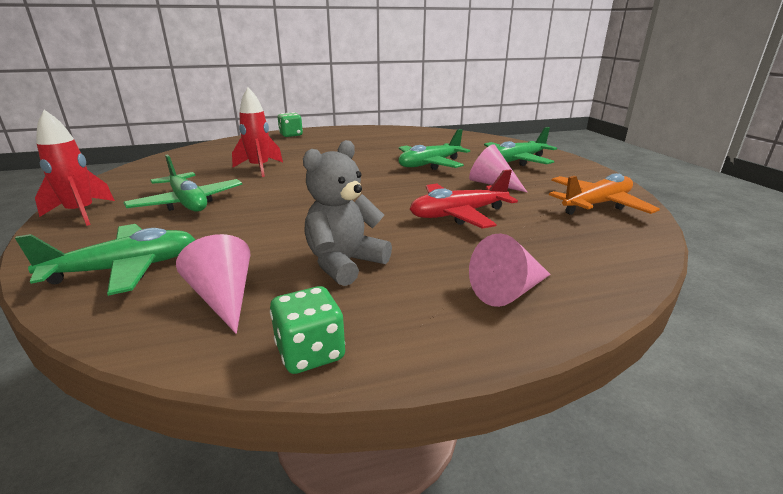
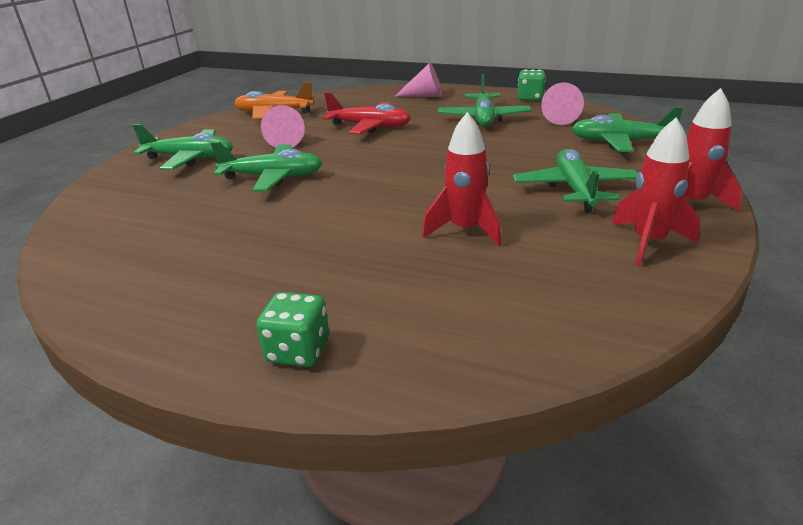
camera: 140 degrees left, 5 degrees up
(135, 184) = (648, 242): none -> red rocket
(344, 263) = (483, 118): grey teddy bear -> green plane

